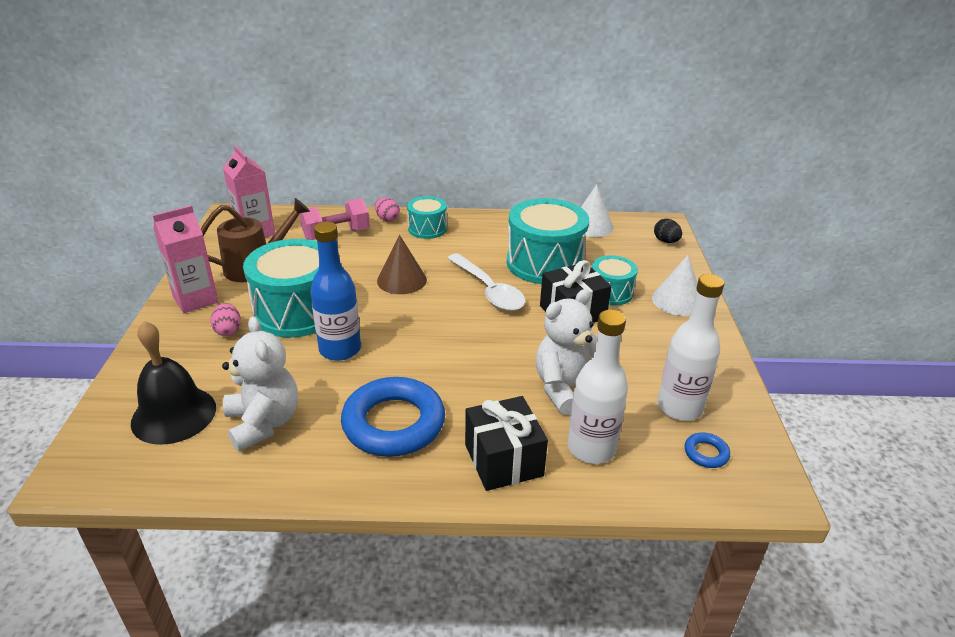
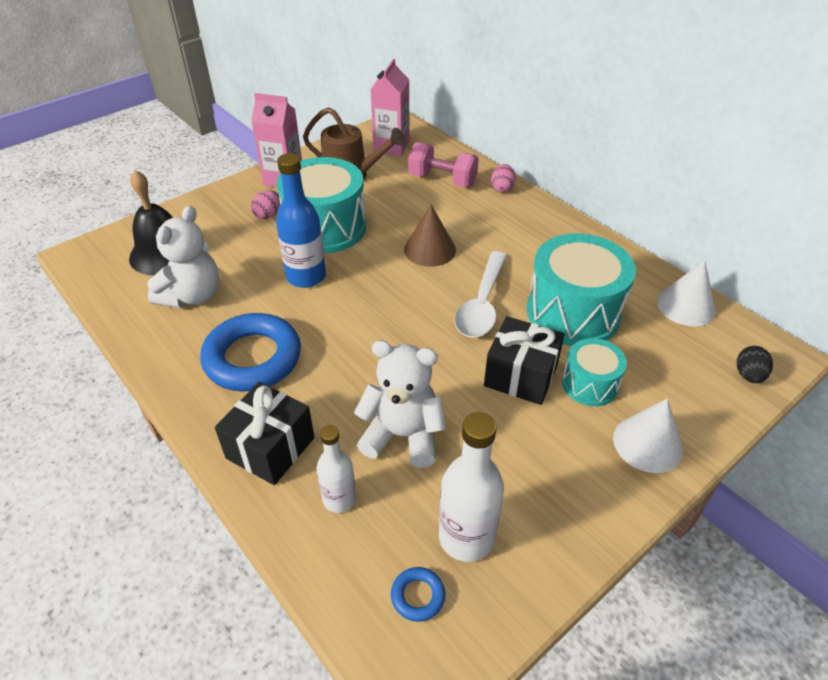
camera: 50 degrees right, 10 degrees up
(427, 229) = (520, 216): turquoise drum -> none
(591, 448) = (339, 499): white bottle -> white bottle, size x0.63

